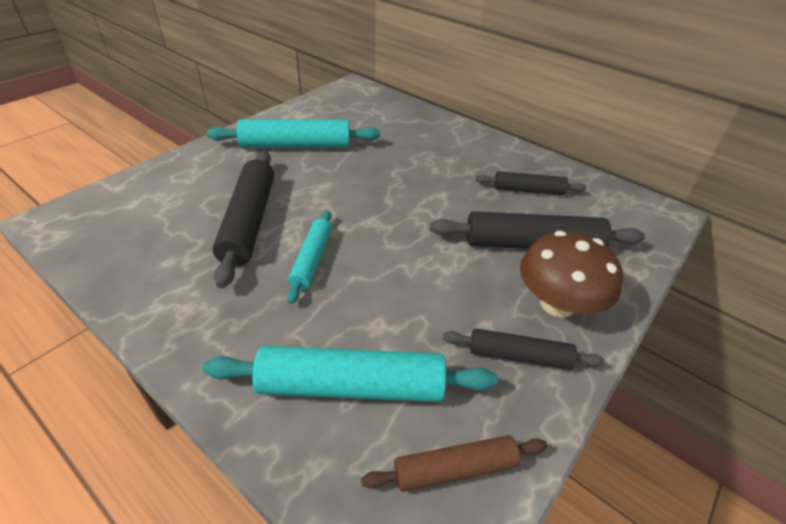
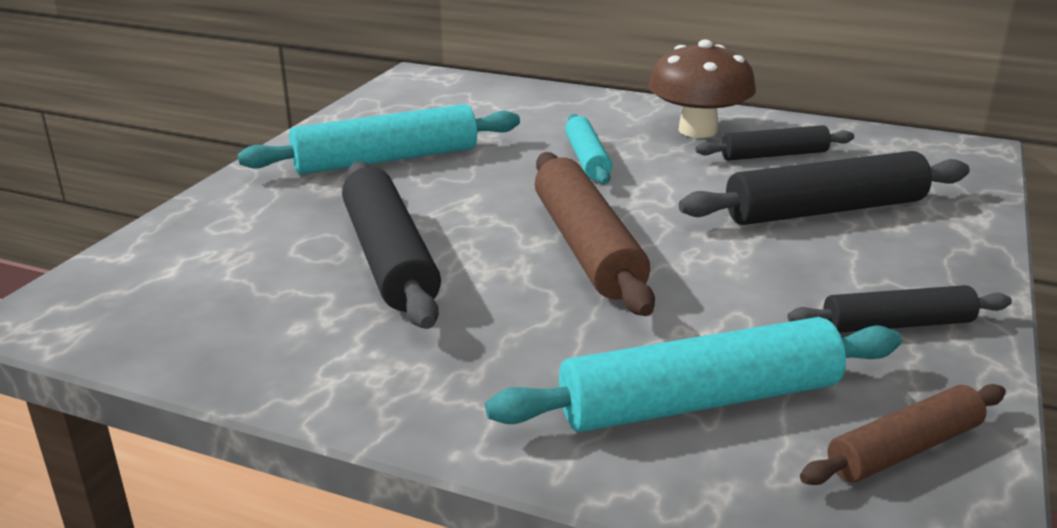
camera: 15 degrees left, 15 degrees down
(312, 260) = (527, 283): turquoise rolling pin -> turquoise rolling pin (587, 159)
(365, 240) = (587, 247): none -> brown rolling pin
(557, 304) = (904, 264): brown mushroom -> brown mushroom (698, 130)

